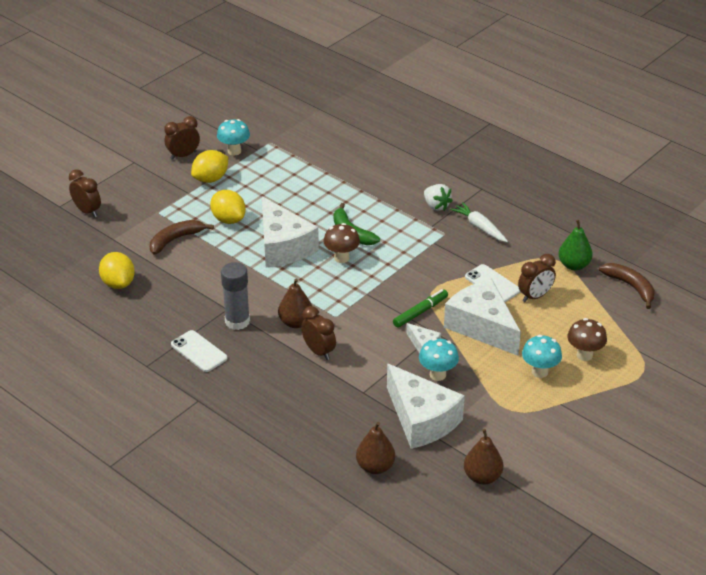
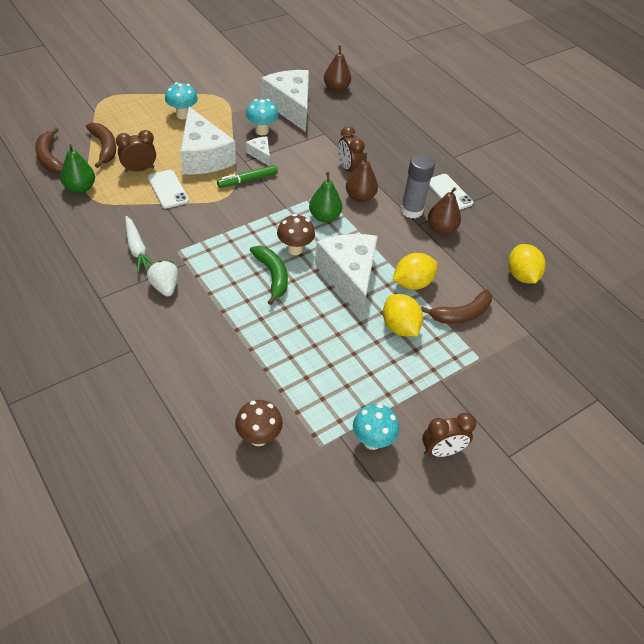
camera: 170 degrees left, 10 degrees up
(87, 211) = (563, 381): brown clock -> none
(211, 179) = (411, 396): yellow lemon -> yellow lemon (412, 283)
(325, 293) = (324, 217): none -> green pear
(482, 477) = (268, 68): brown pear -> brown pear (441, 229)
(584, 355) = (138, 118): brown mushroom -> brown mushroom (258, 437)
(588, 310) = (104, 147): none -> brown banana

